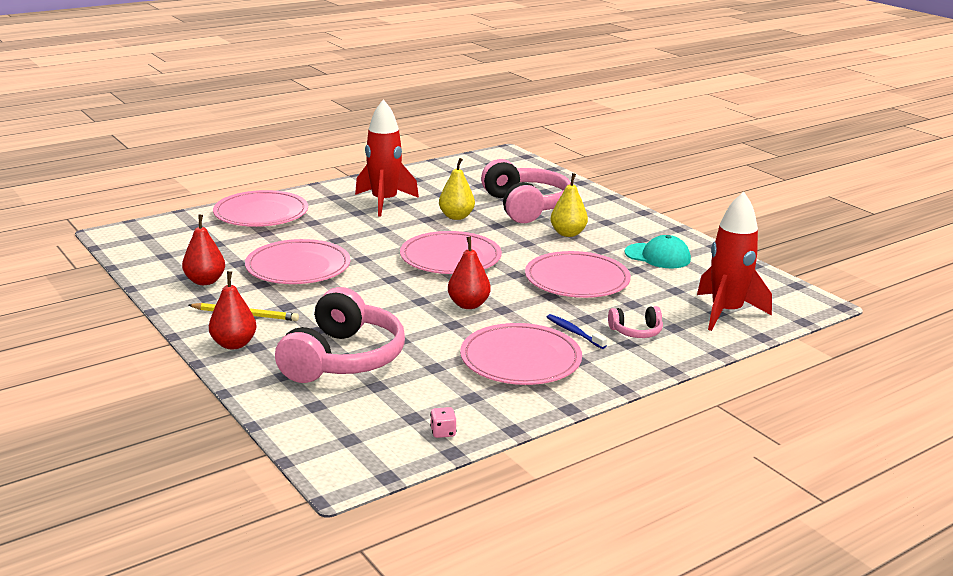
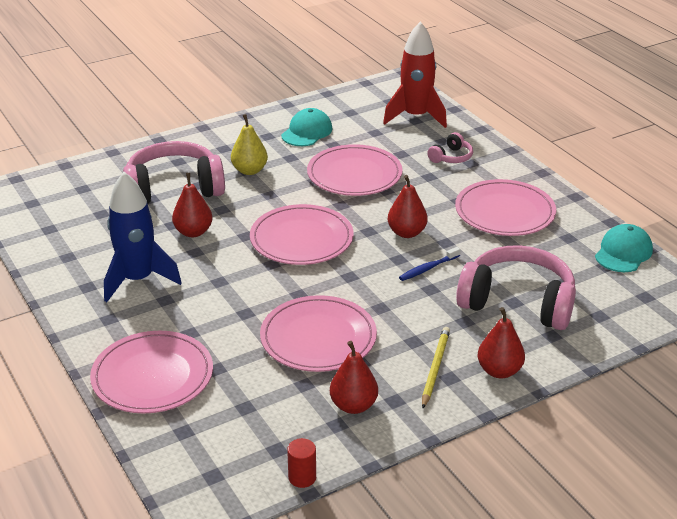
camera: 85 degrees left, 10 degrees up
(129, 264) = (302, 477): none -> red cylinder
(384, 202) = (138, 280): red rocket -> blue rocket
(443, 432) = (623, 252): pink dice -> turquoise cap
(456, 217) = (193, 232): yellow pear -> red pear
(574, 332) = (455, 184): blue toothbrush -> blue toothbrush (428, 268)
(636, 331) = (451, 157): pink headphones -> pink headphones turned 45 degrees clockwise

